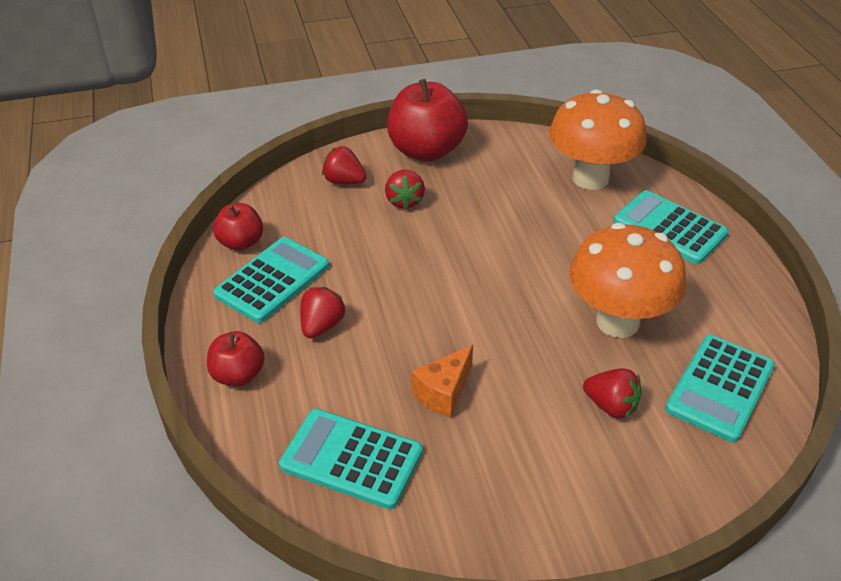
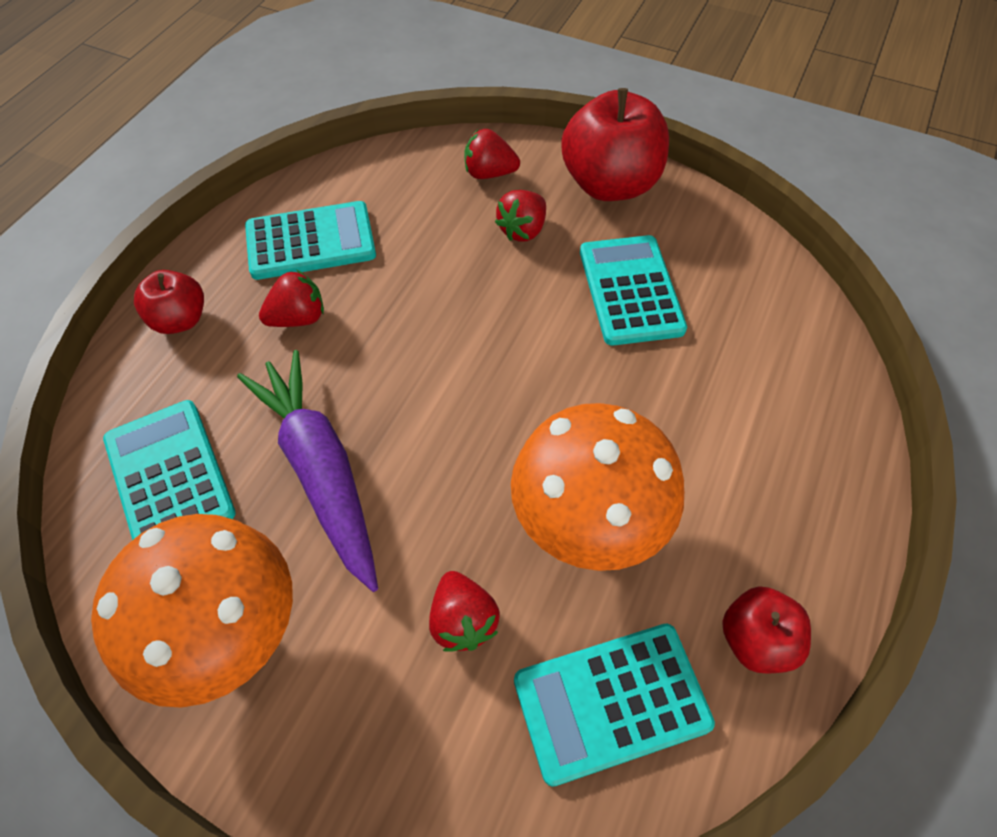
camera: 40 degrees right, 15 degrees up
(241, 243) = (328, 185): red apple -> red apple (756, 640)
(344, 181) = (489, 173): red strawberry -> red strawberry turned 60 degrees counterclockwise
(444, 393) = (320, 471): orange cheese -> purple carrot
(590, 178) = (761, 325): orange mushroom -> orange mushroom (230, 635)
(669, 228) = (789, 450): turquoise calculator -> turquoise calculator (630, 290)

